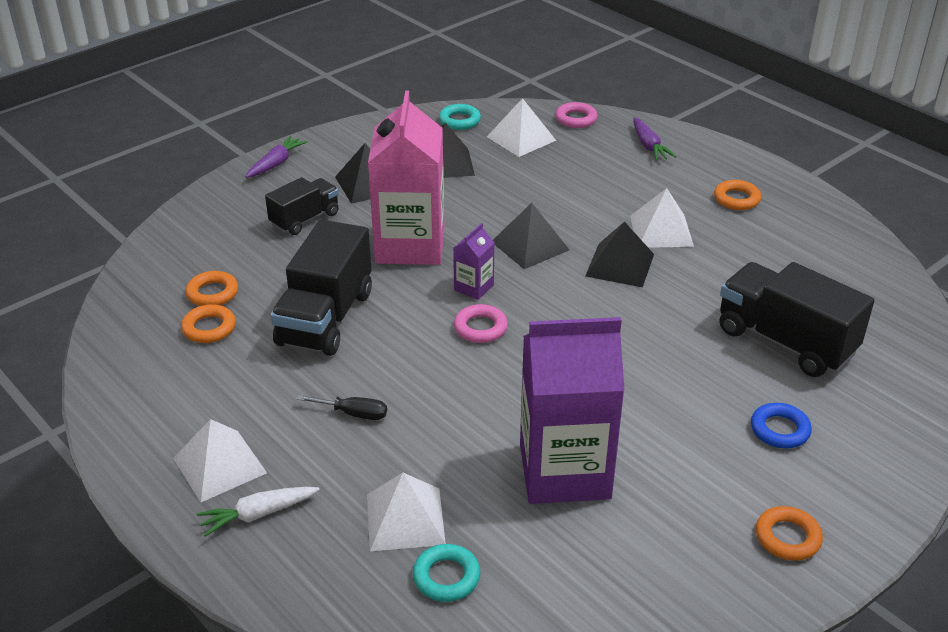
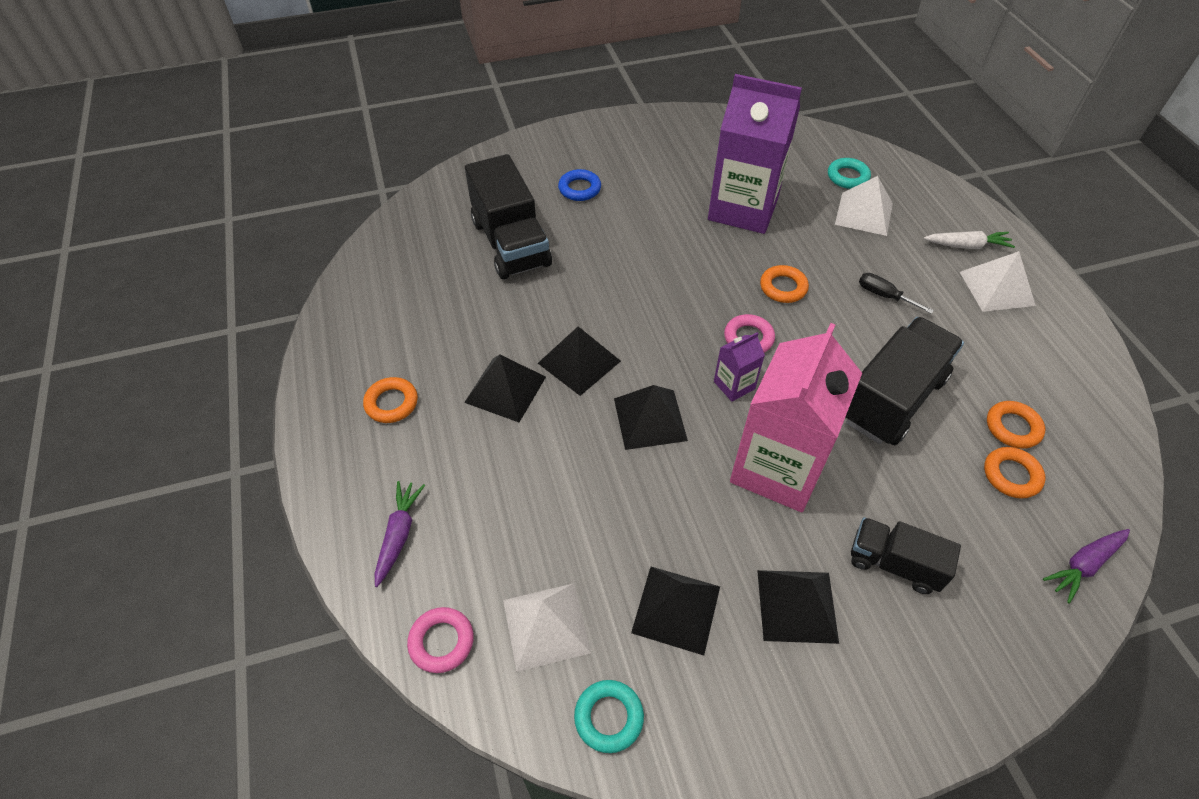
camera: 155 degrees left, 15 degrees up
(276, 163) = (922, 717): purple carrot -> purple carrot (1083, 565)
(305, 219) = (894, 563): black truck -> black truck turned 45 degrees clockwise
(661, 231) = (505, 389): white pyramid -> black pyramid
(787, 537) = (633, 137): orange ring -> orange ring (783, 287)

